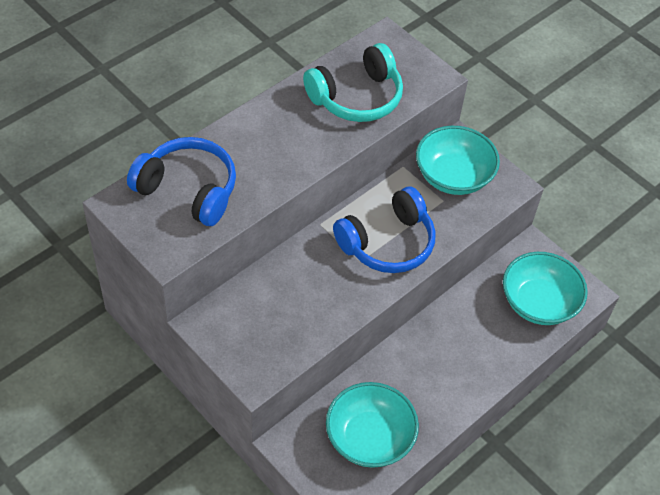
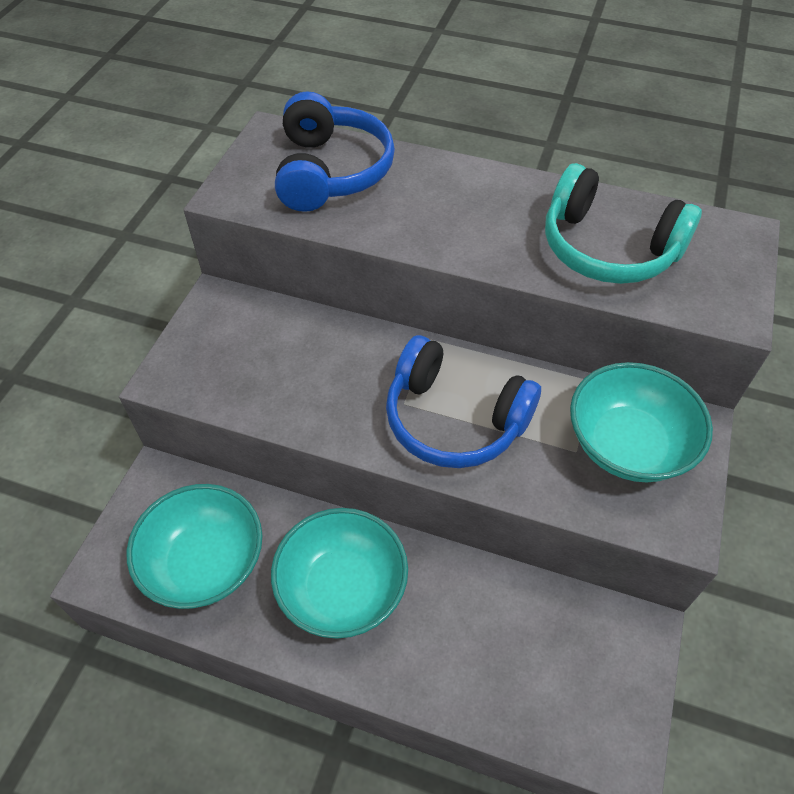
camera: 65 degrees right, 0 degrees up
(538, 303) = (551, 685): turquoise bowl -> turquoise bowl (342, 588)

